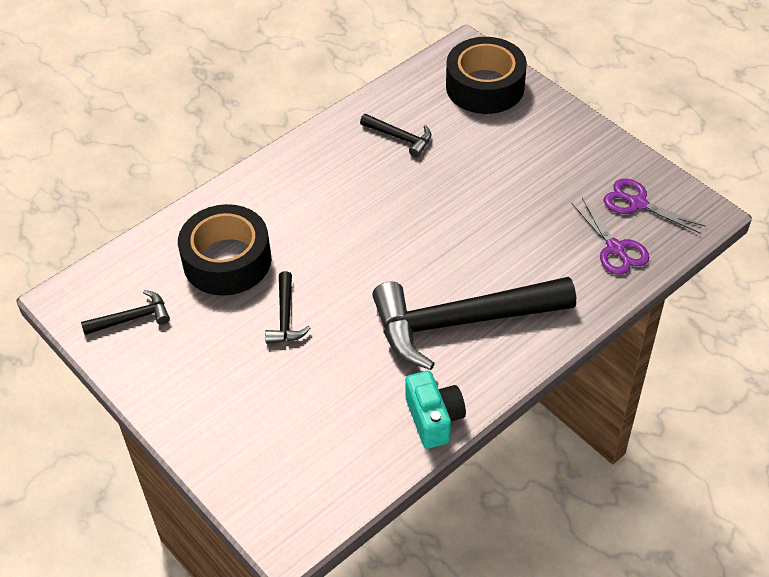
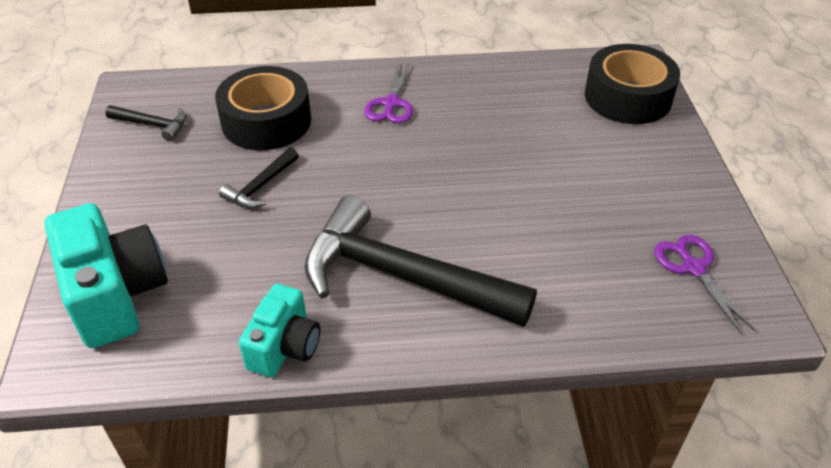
camera: 35 degrees right, 5 degrees down
(273, 462) = (116, 295): none -> turquoise camera
(400, 137) = (507, 101): black hammer -> none
(615, 249) = (627, 297): purple scissors -> purple scissors (391, 104)

